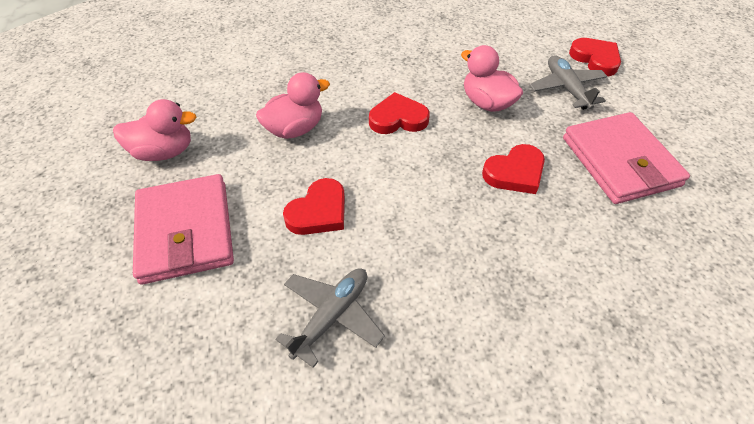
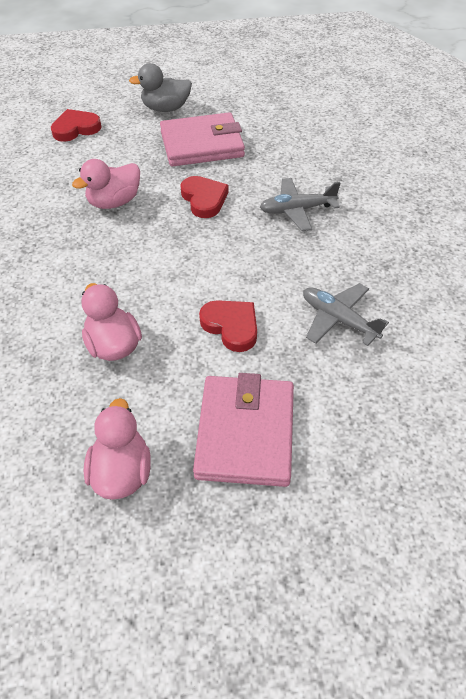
camera: 85 degrees left, 0 degrees up
(185, 231) = (245, 433): pink wallet -> pink wallet turned 75 degrees counterclockwise
(398, 118) = (119, 263): red heart -> none
(566, 88) = (109, 152): grey plane -> grey plane (297, 210)
(676, 121) = (165, 108): none -> grey duck

